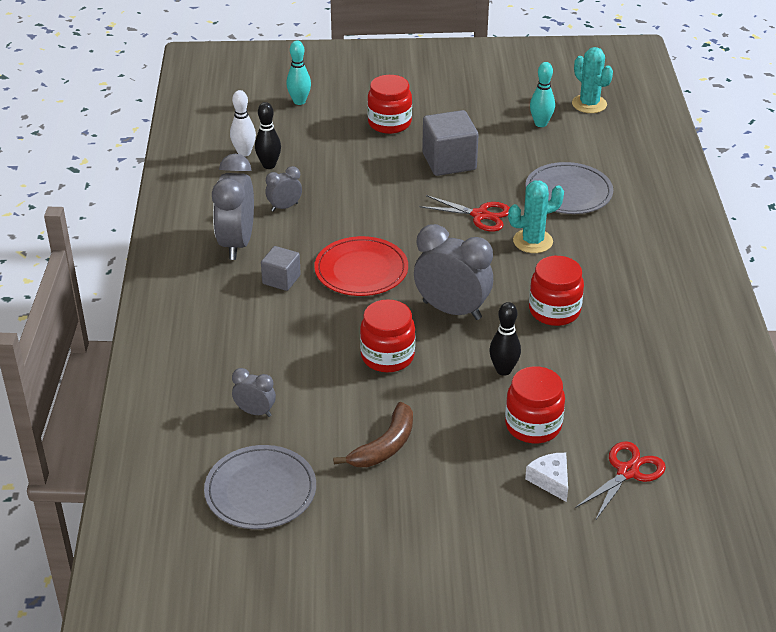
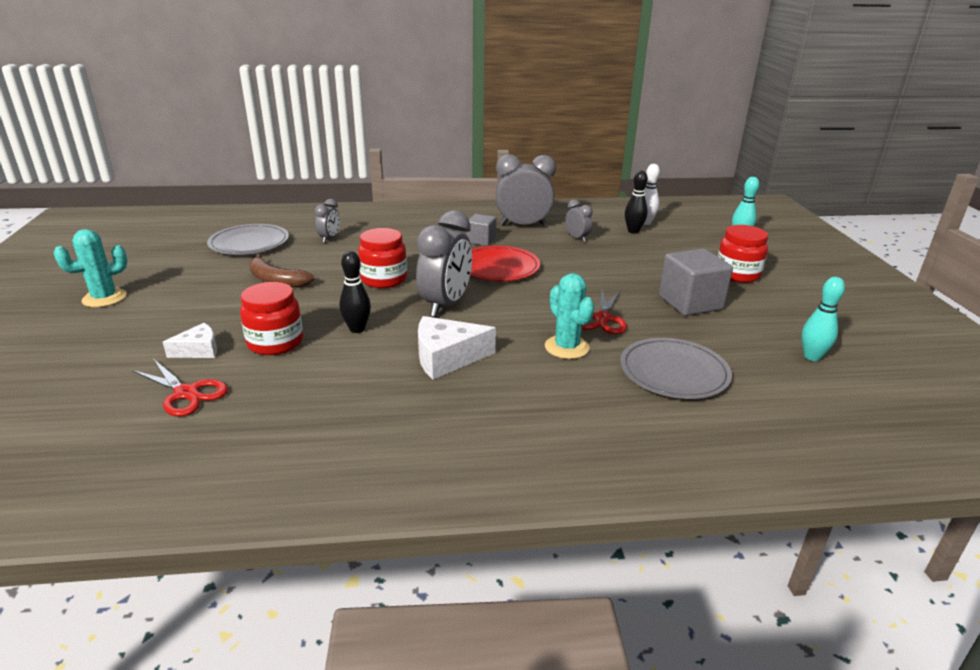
camera: 85 degrees right, 10 degrees down
(554, 311) = (447, 357): red jar -> white cheese
(589, 104) = (895, 394): turquoise cactus -> turquoise cactus (104, 298)

